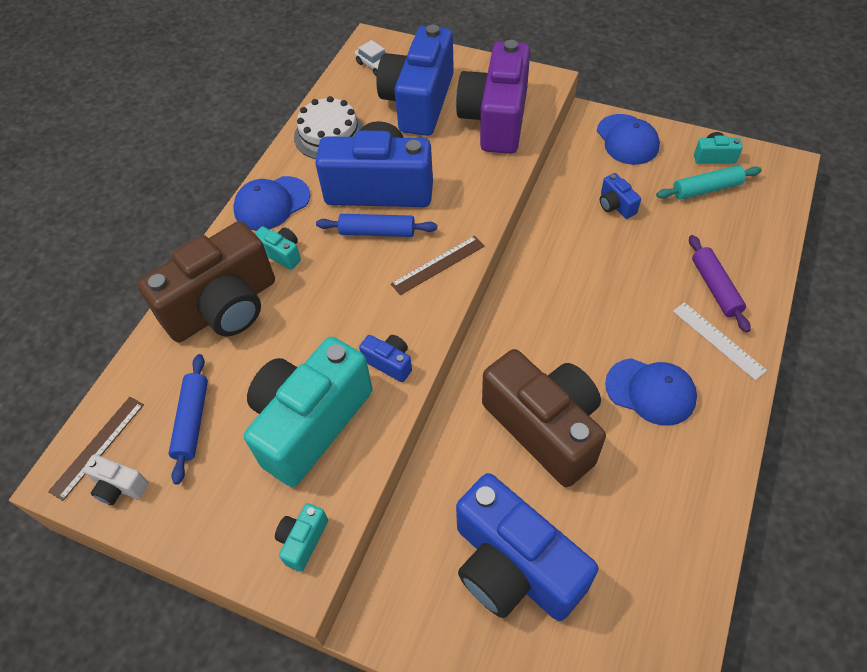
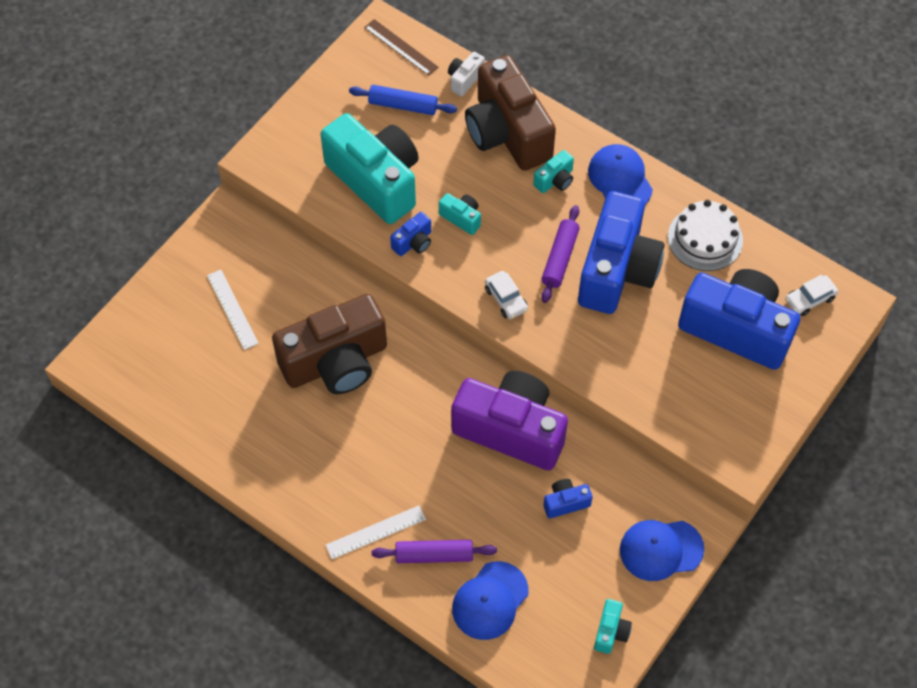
camera: 100 degrees right, 5 degrees up
(119, 486) = (364, 60): white camera -> white camera (465, 79)
(303, 540) = (284, 164): turquoise camera -> turquoise camera (461, 218)
(377, 232) = (560, 258): blue rolling pin -> purple rolling pin
(438, 265) = (506, 299): brown ruler -> white car
(496, 119) = (691, 396): purple camera -> purple camera (511, 430)
(513, 566) = (232, 309): blue camera -> white ruler
(650, 391) = (342, 455): blue cap -> blue cap (490, 601)
(706, 189) = (564, 602): turquoise rolling pin -> none

